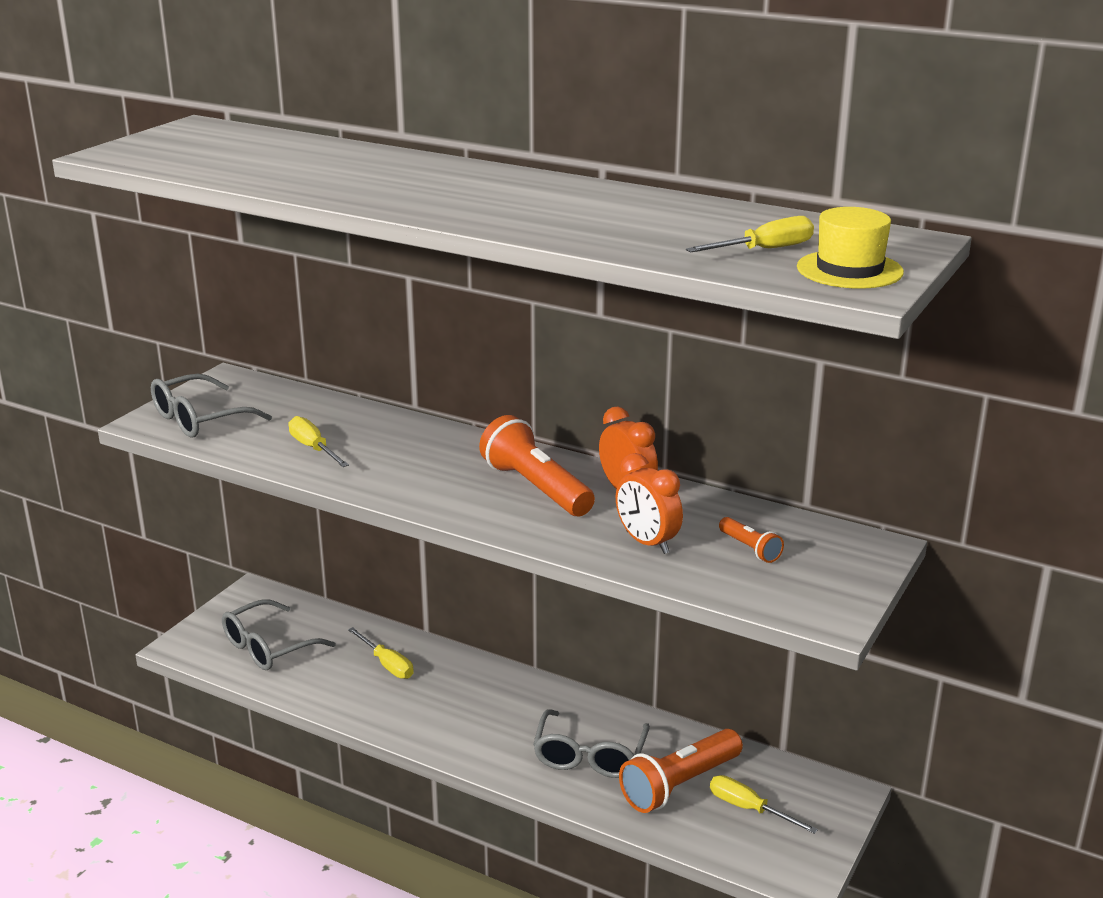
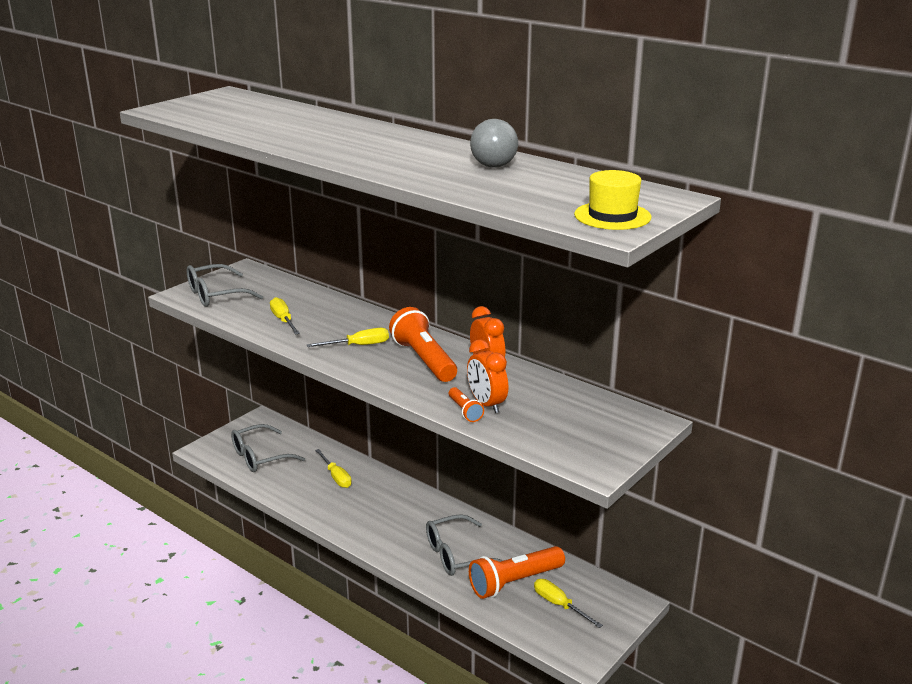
camera: 10 degrees right, 0 degrees up
(589, 756) = (457, 555): grey glasses -> grey glasses turned 45 degrees clockwise
(646, 210) = (493, 166): none -> grey ball
(750, 549) = (558, 415): orange flashlight -> orange flashlight (464, 411)
(764, 250) = (560, 198): yellow screwdriver -> yellow screwdriver (359, 345)

